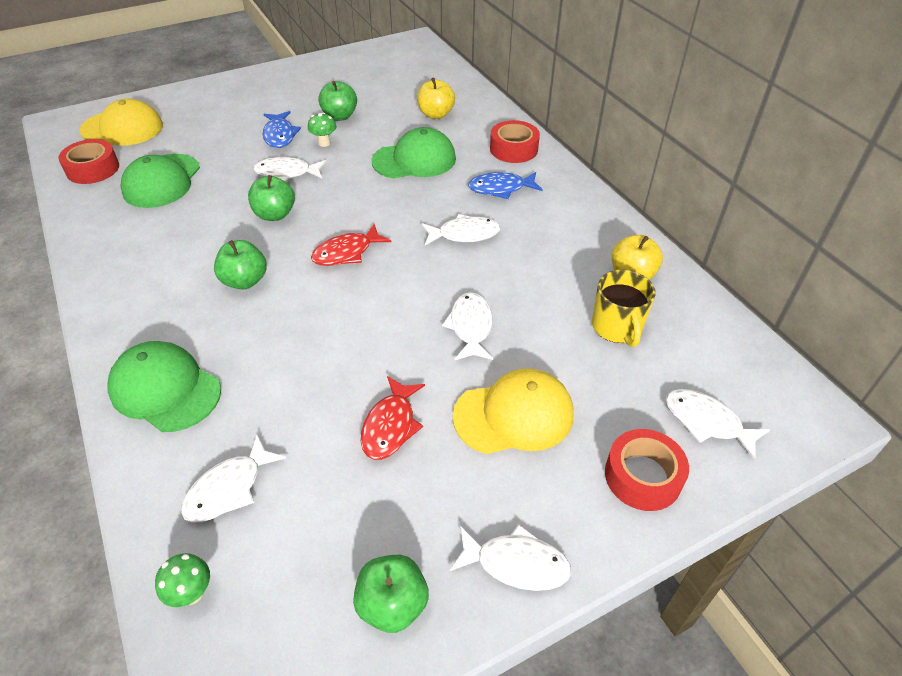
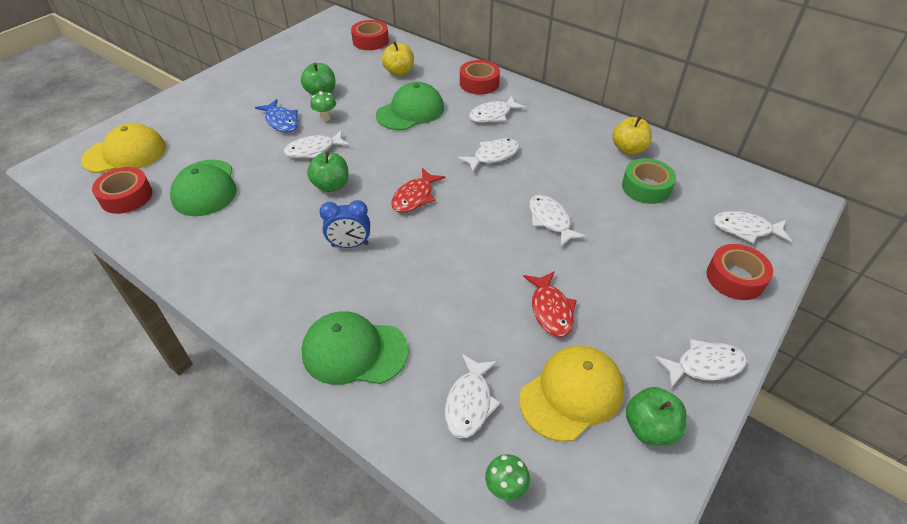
camera: 25 degrees left, 0 degrees up
(245, 281) = (350, 245): green apple -> blue clock
(432, 73) = (370, 41): none -> red tape
(501, 188) = (493, 115): blue fish -> white fish
(514, 415) = (627, 270): yellow cap -> yellow cap (571, 394)
(617, 327) = (646, 187): yellow mug -> green tape

